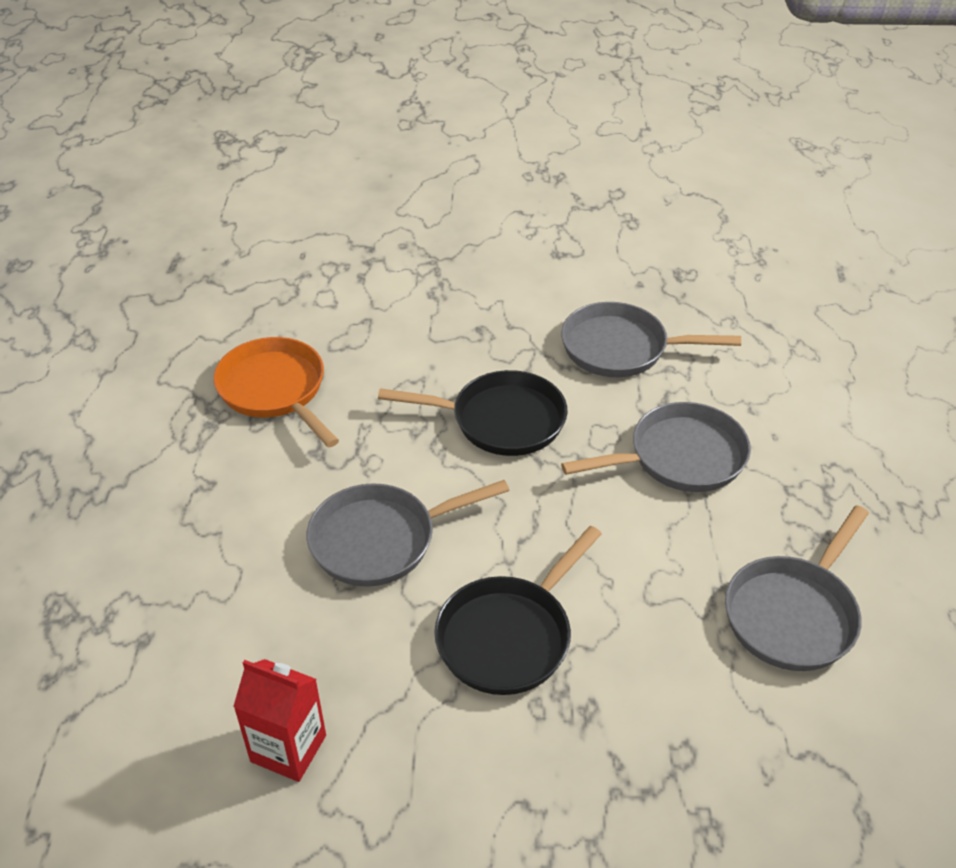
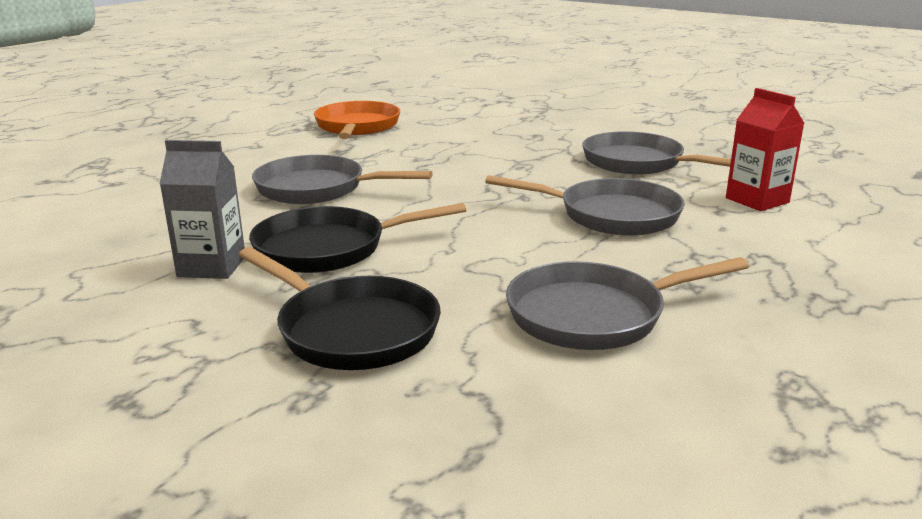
camera: 35 degrees right, 20 degrees down
(288, 748) = (104, 243): red carton -> red carton (757, 200)
(440, 722) = (212, 266): none -> grey carton
(501, 420) = (488, 168): black pan -> black pan (352, 330)

